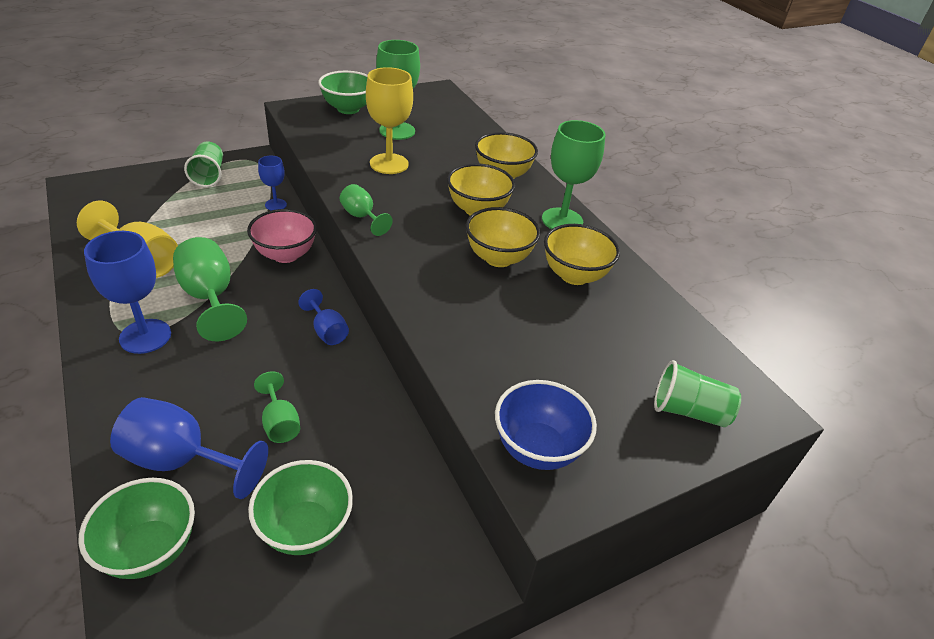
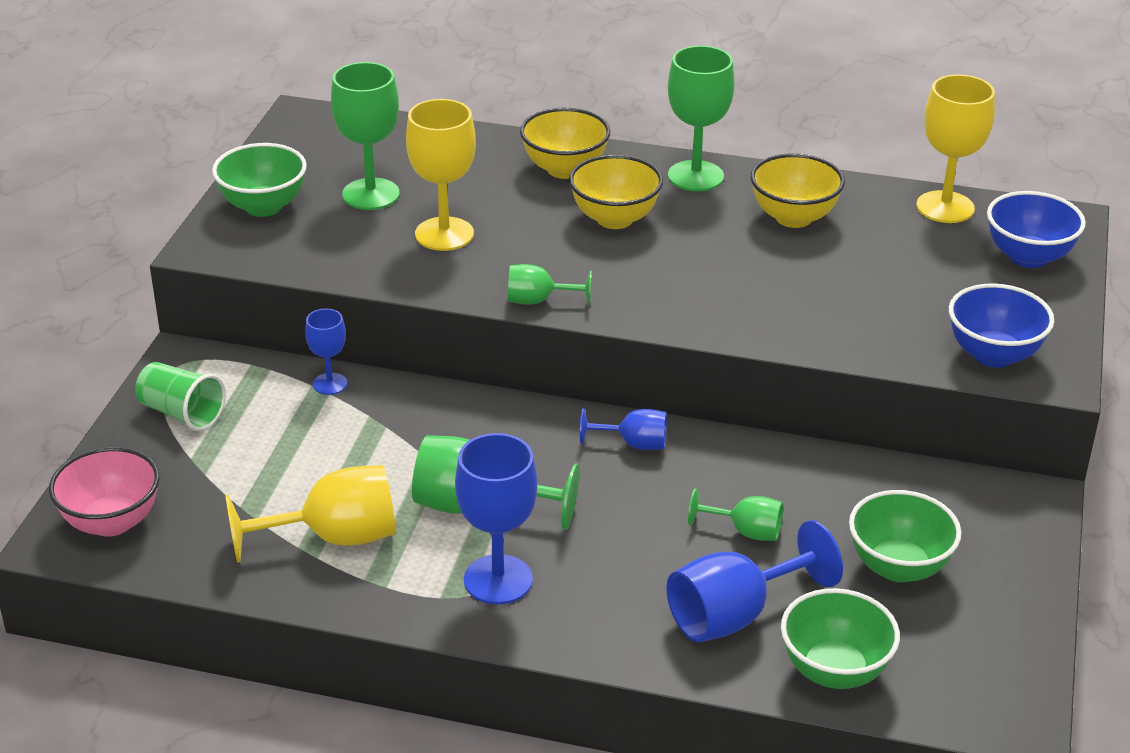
camera: 45 degrees left, 5 degrees down
(285, 255) = (453, 418): pink bowl -> pink bowl (111, 522)
(498, 258) = (715, 248): yellow bowl -> none
(685, 338) = (945, 207): none -> yellow goblet
(688, 411) = (1028, 257): green cup -> blue bowl

